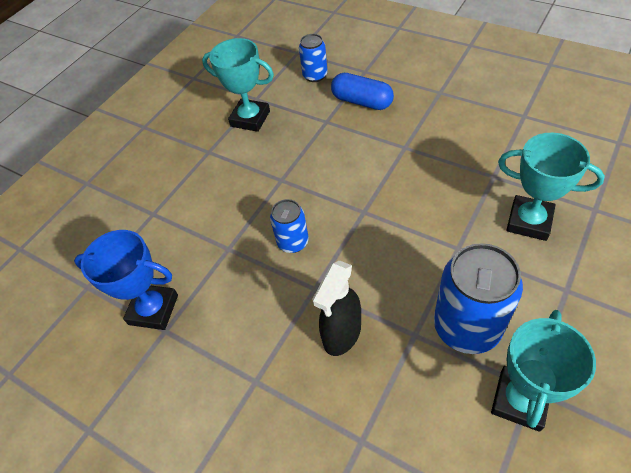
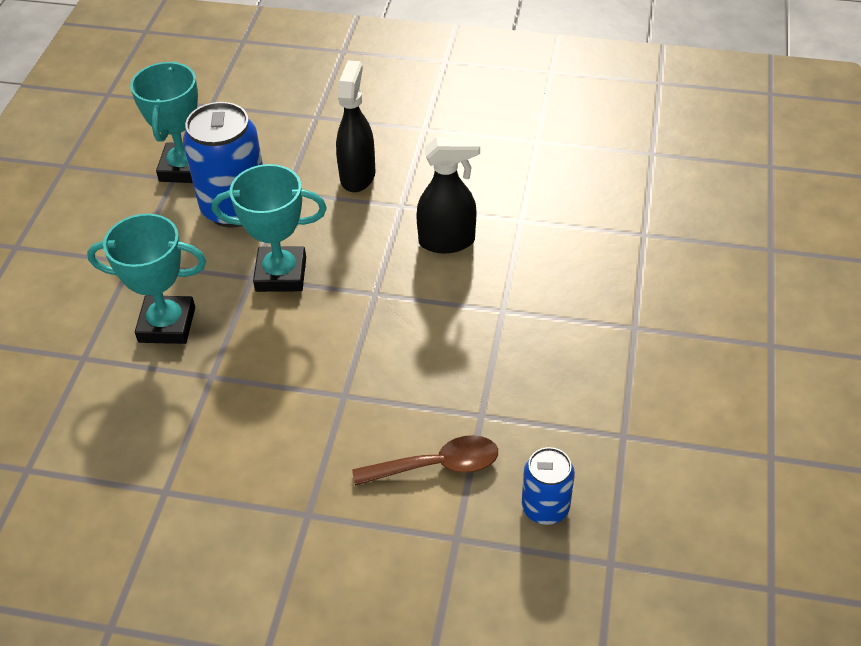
camera: 155 degrees right, 5 degrees down
(153, 310) = (562, 152): blue trophy -> none
(250, 119) = (607, 394): turquoise trophy -> turquoise trophy (281, 274)
(293, 242) = (447, 241): blue can -> black spray bottle
(362, 101) = (437, 465): blue capsule -> brown spoon

